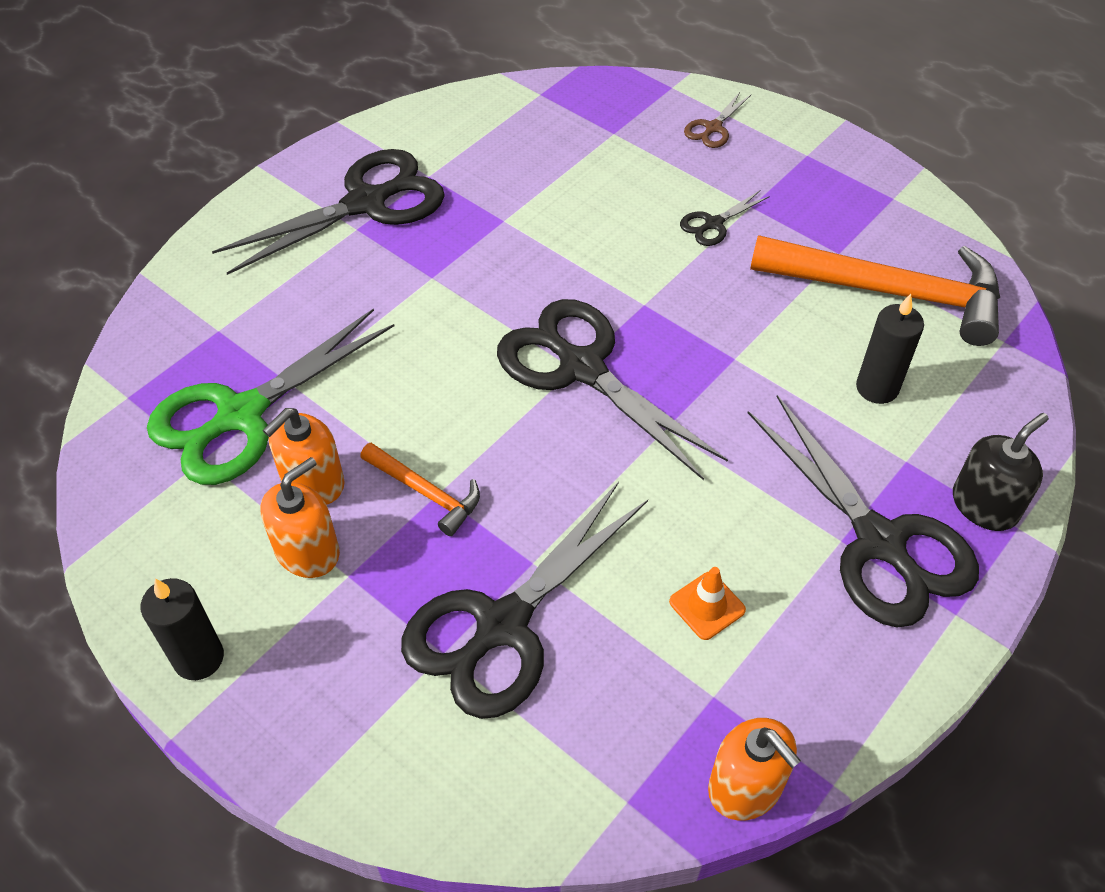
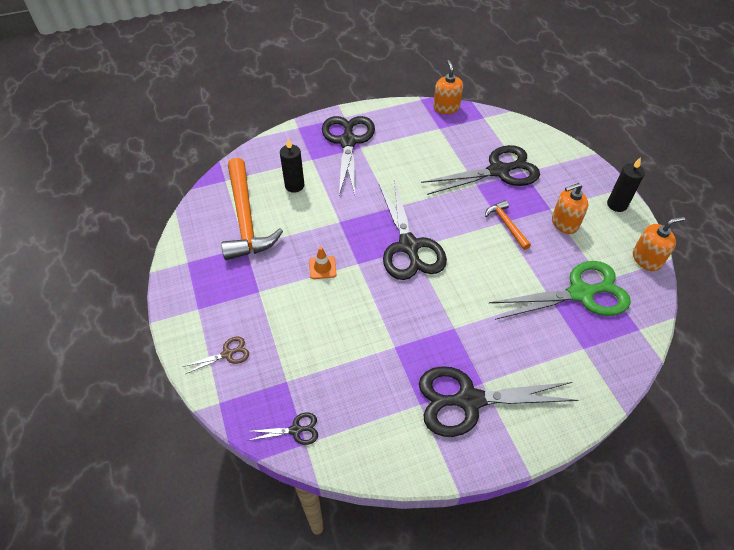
camera: 150 degrees left, 0 degrees up
(313, 483) = (554, 248): orange soap dispenser -> orange soap dispenser (646, 259)
(707, 606) = (423, 149): orange traffic cone -> orange traffic cone (322, 267)
(713, 224) = (287, 290): black scissors -> black scissors (296, 430)
(889, 293) = (245, 218): orange hammer -> orange hammer turned 150 degrees counterclockwise
(984, 505) = (301, 137): black soap dispenser -> none

